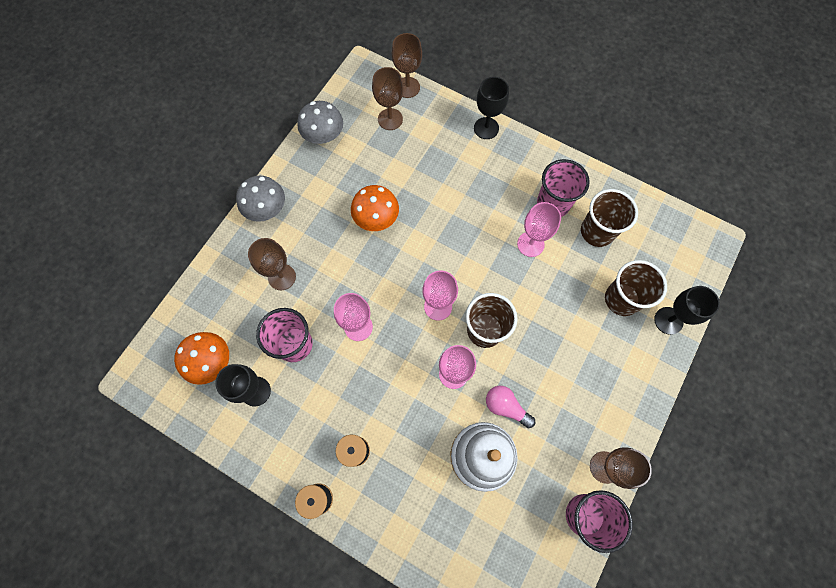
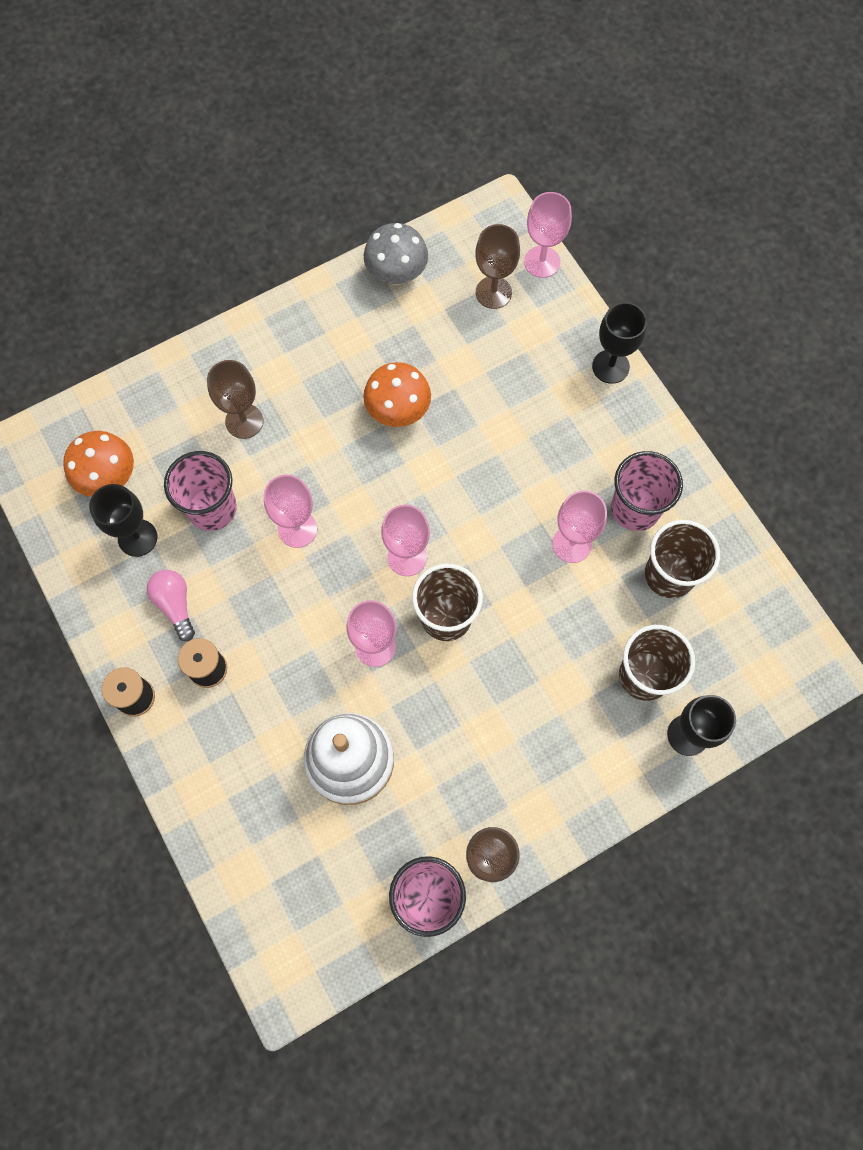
camera: 30 degrees right, 0 degrees up
(267, 210) = (274, 331): grey mushroom -> none
(407, 87) = (542, 262): brown goblet -> pink goblet
(506, 407) = (413, 720): pink light bulb -> pink light bulb (175, 605)

